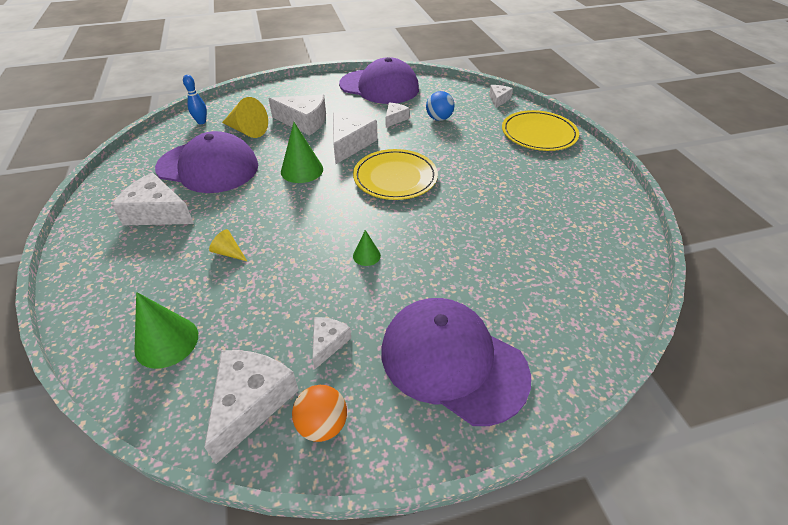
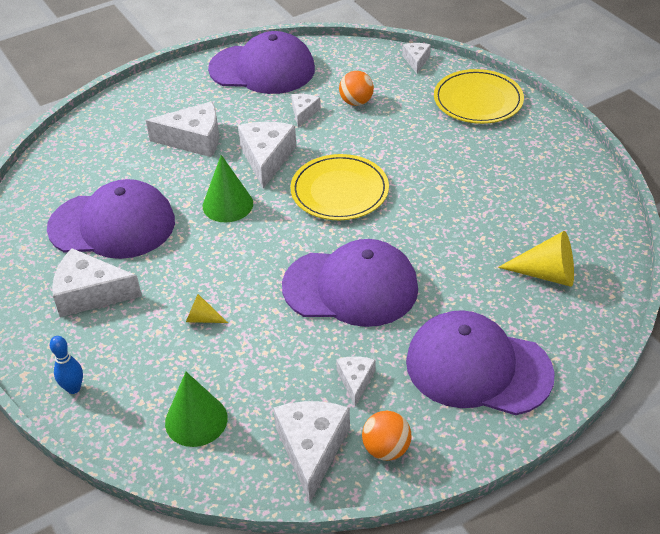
camera: 15 degrees left, 0 degrees up
(201, 122) = (62, 166): blue bowling pin -> blue bowling pin (73, 388)
(247, 130) = (129, 166): yellow cone -> yellow cone (546, 274)
(366, 255) = (351, 287): green cone -> purple cap
(439, 119) = (356, 102): blue ball -> orange ball

